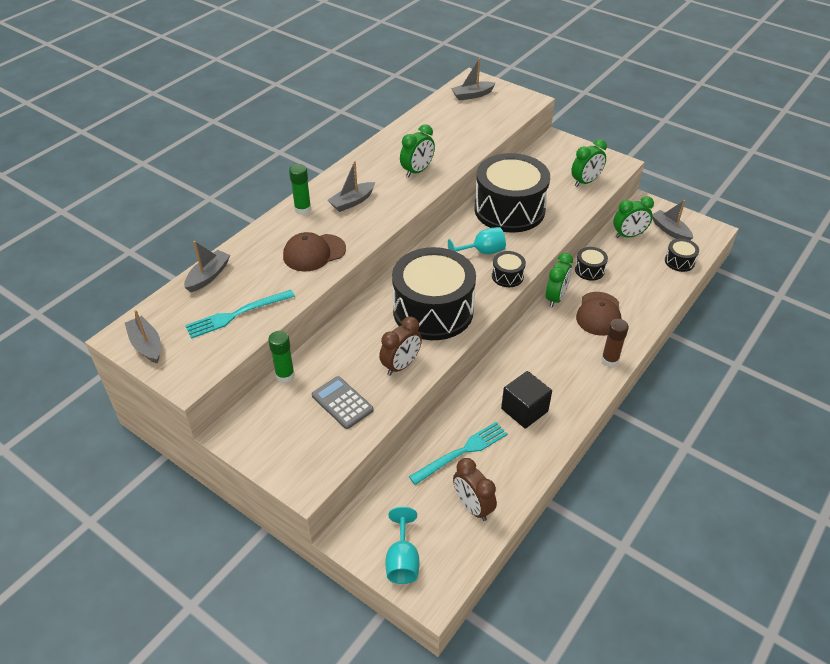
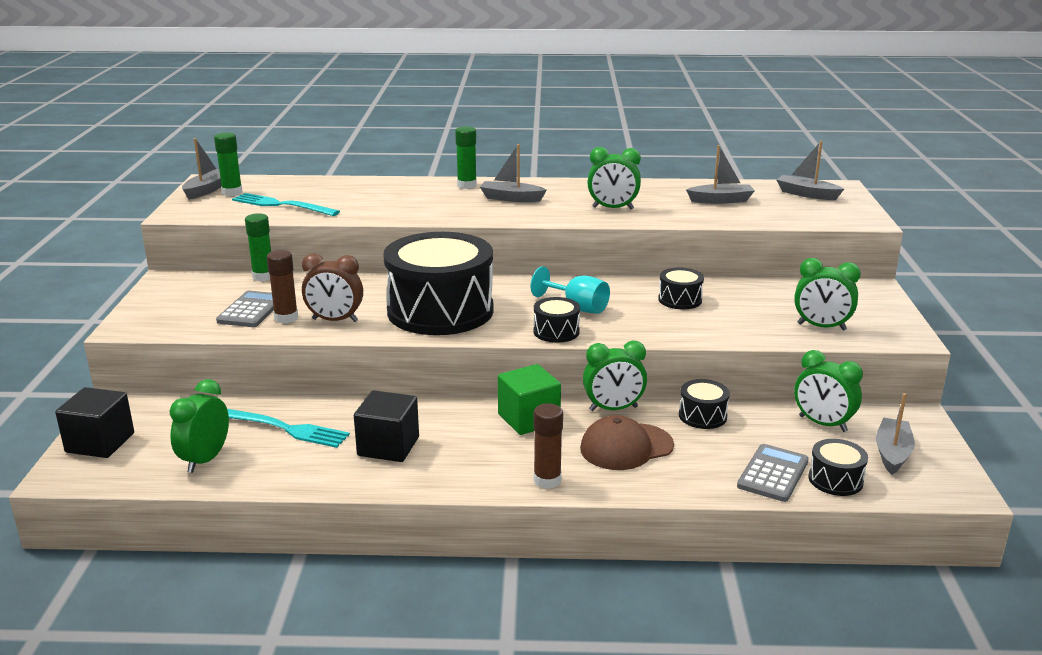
camera: 55 degrees right, 20 degrees down
(171, 332) = (232, 192): none -> green glue stick
(208, 276) = (320, 183): grey boat -> grey boat (720, 200)
(314, 253) = (408, 206): brown cap -> none
(374, 389) = (286, 318): none -> brown glue stick
(402, 560) = (100, 443): turquoise goblet -> black cube
(472, 506) = (205, 460): brown clock -> green clock
(509, 209) = (680, 300): black drum -> black drum, size x0.42
(540, 336) = (528, 419): none -> green cube
(660, 278) = (773, 474): none -> grey calculator

